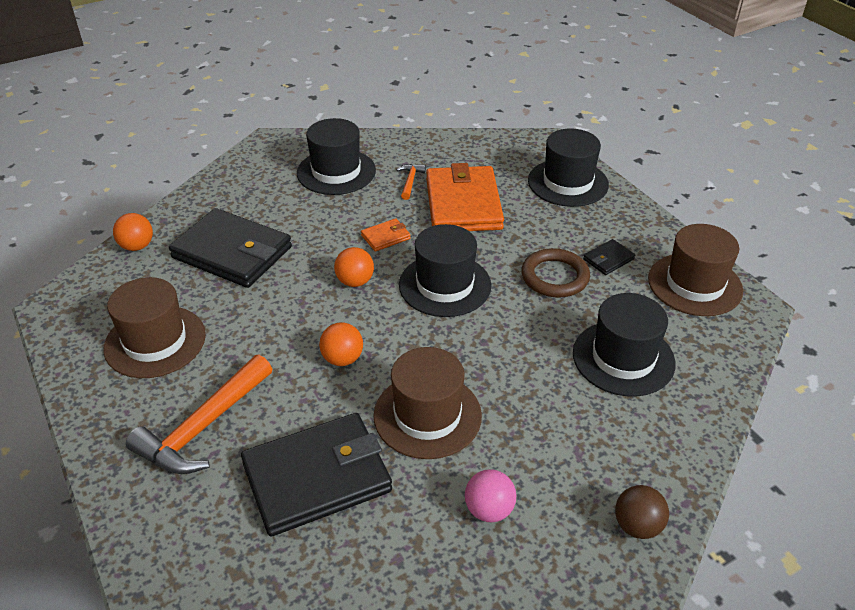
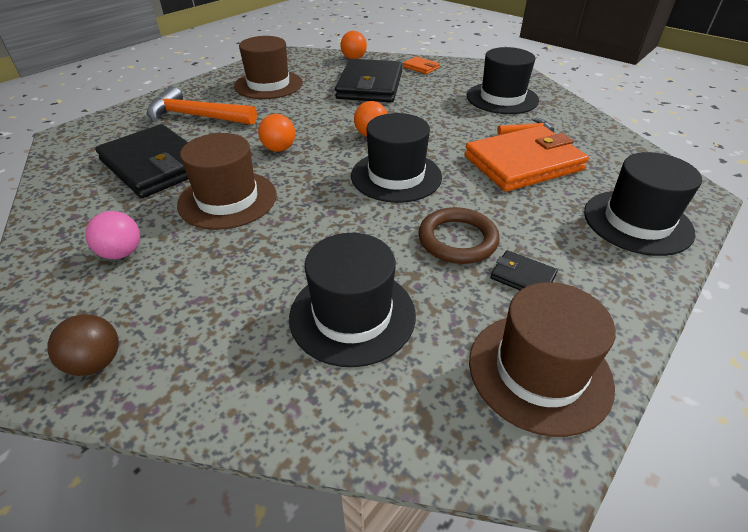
camera: 70 degrees right, 0 degrees up
(386, 237) = (438, 136): orange wallet -> orange wallet (421, 67)

